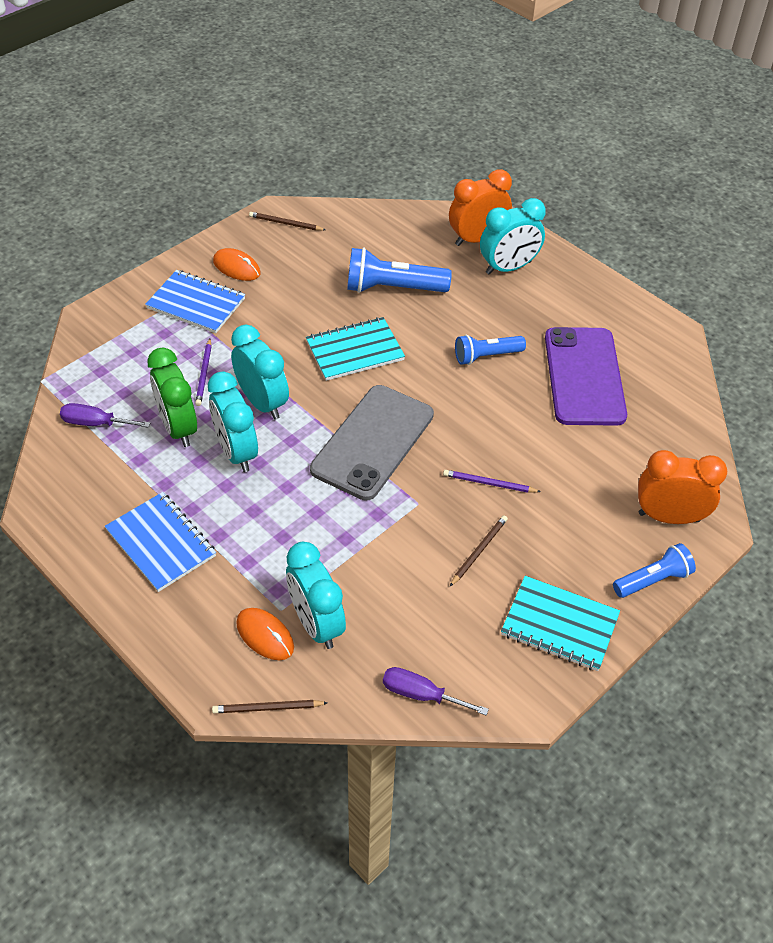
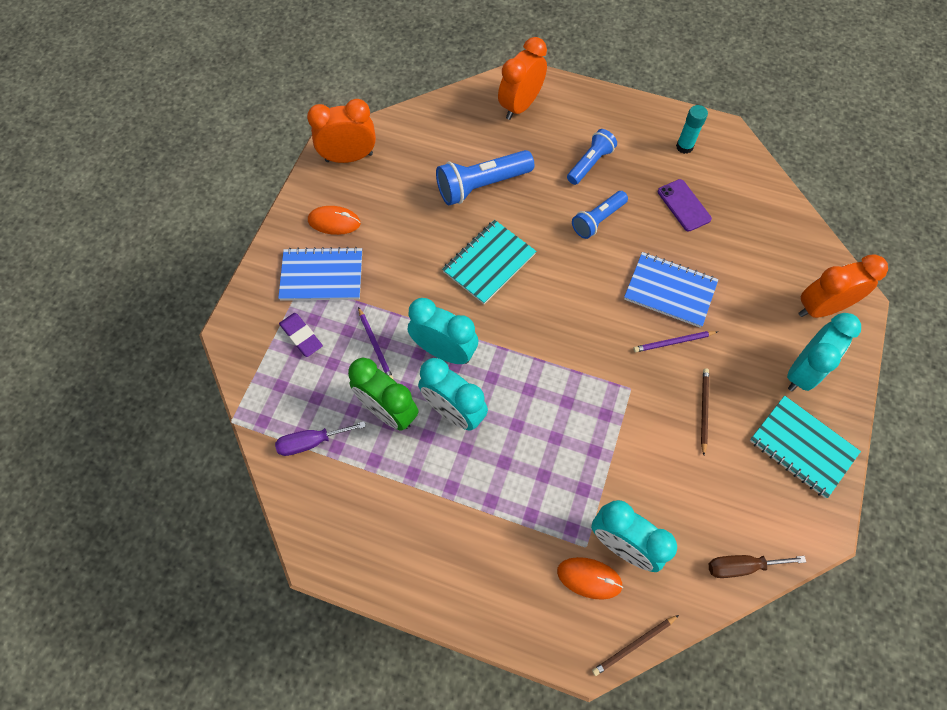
camera: 25 degrees left, 15 degrees up
(145, 342) = (301, 336): none -> purple eraser
(161, 543) = (447, 534): blue notebook -> blue notebook (670, 291)
(286, 223) = (349, 157): brown pencil -> orange clock
(373, 442) = (559, 347): grey phone -> none
(421, 694) = (741, 566): purple screwdriver -> brown screwdriver
(508, 268) = (563, 124): turquoise clock -> turquoise clock (802, 371)
(559, 625) = (802, 447): turquoise notebook -> turquoise notebook turned 45 degrees clockwise
(584, 376) = (683, 205): purple phone -> purple phone, size x0.49
(621, 329) = (684, 147): none -> turquoise glue stick
(653, 580) = (843, 371): blue flashlight -> blue flashlight (590, 163)

